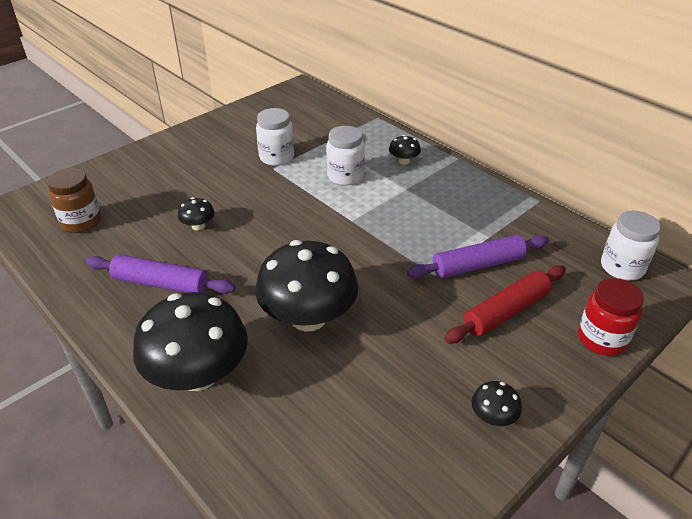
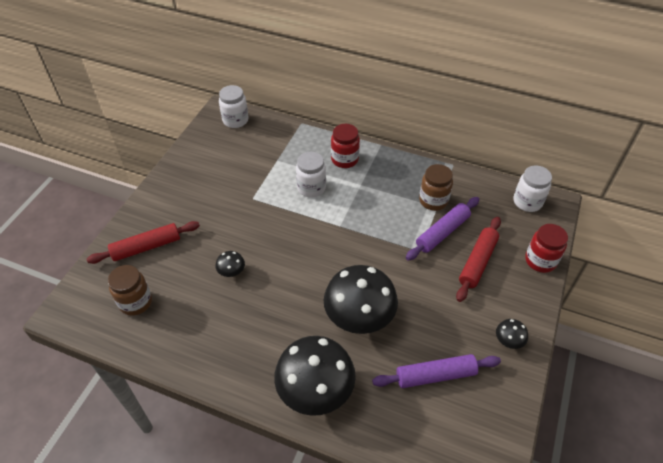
camera: 25 degrees left, 10 degrees up
(132, 179) = (146, 247): none -> red rolling pin
(161, 283) = (239, 331): purple rolling pin -> purple rolling pin (435, 375)
(276, 157) = (248, 187): white jar -> white jar (235, 120)
(404, 161) = (344, 159): black mushroom -> red jar
(488, 229) = (433, 201): none -> brown jar

